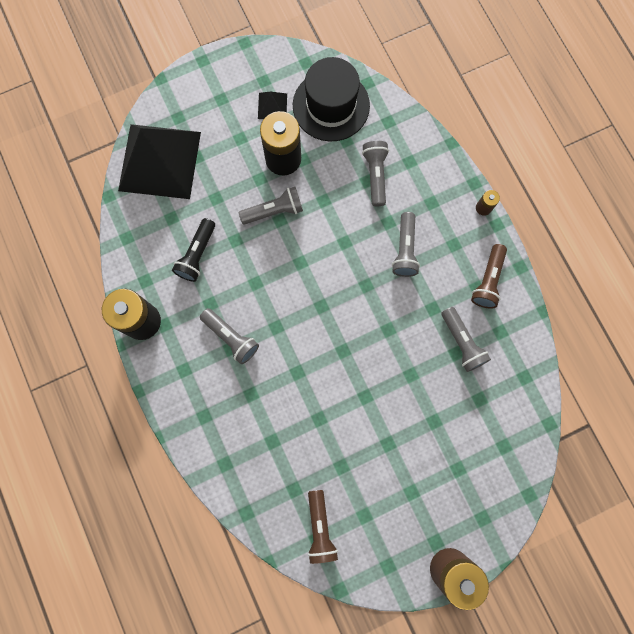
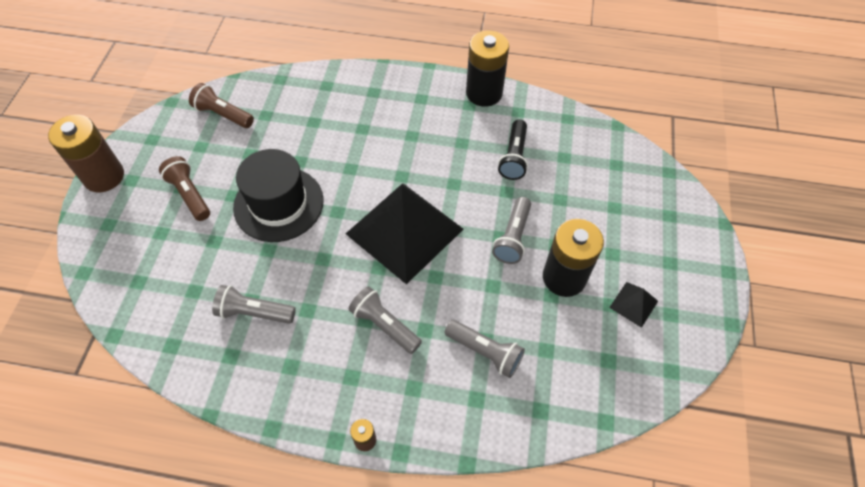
camera: 125 degrees right, 20 degrees down
(160, 161) = (629, 177): black pyramid -> black pyramid (404, 231)
(197, 254) = (514, 157): black flashlight -> black flashlight turned 135 degrees counterclockwise
(231, 337) = (420, 141): grey flashlight -> none
(331, 105) = (599, 362): black hat -> black hat (278, 204)
(488, 281) = (287, 382): brown flashlight -> brown flashlight (189, 195)

